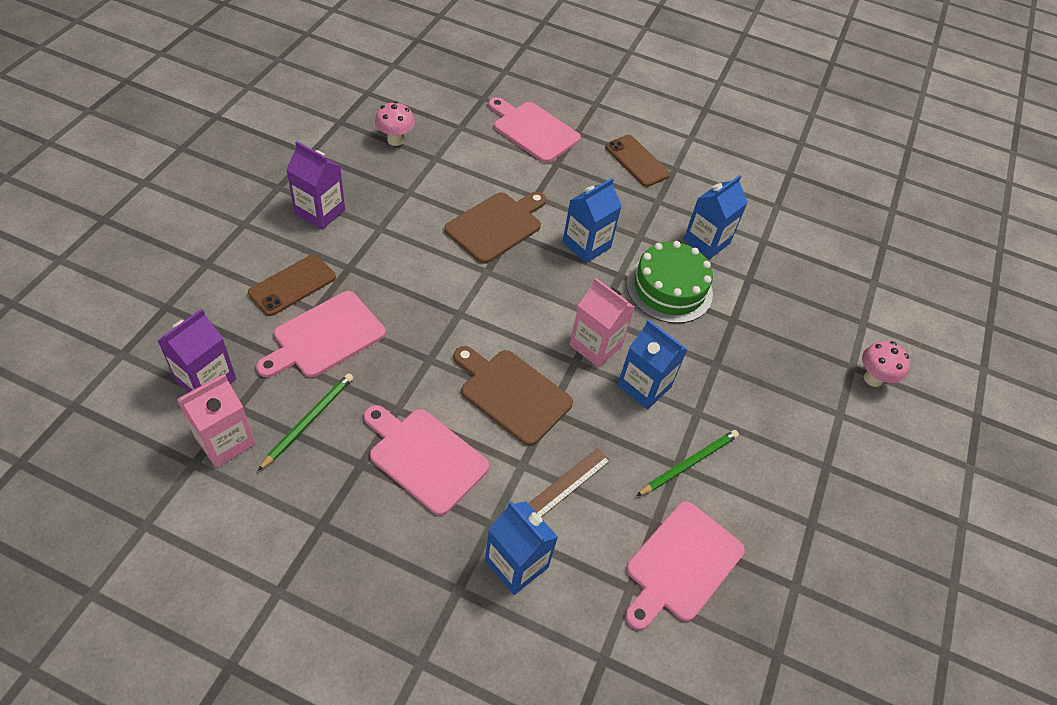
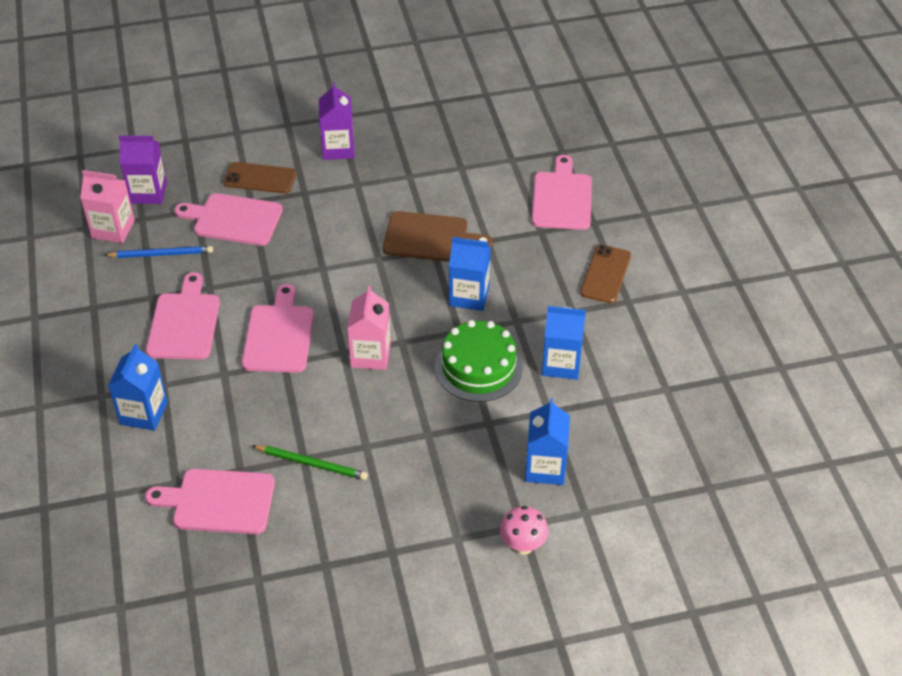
camera: 60 degrees right, 5 degrees down
(309, 421) = (161, 254): green pencil -> blue pencil
(395, 140) = (454, 138): pink mushroom -> none
(512, 394) = (279, 335): brown cutting board -> pink cutting board
(568, 483) = (231, 405): brown ruler -> none
(644, 386) = (360, 402): blue carton -> blue carton (545, 468)

